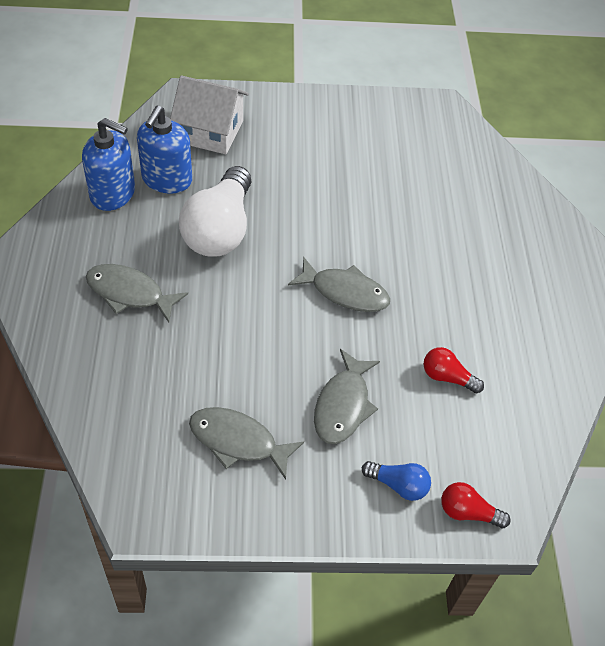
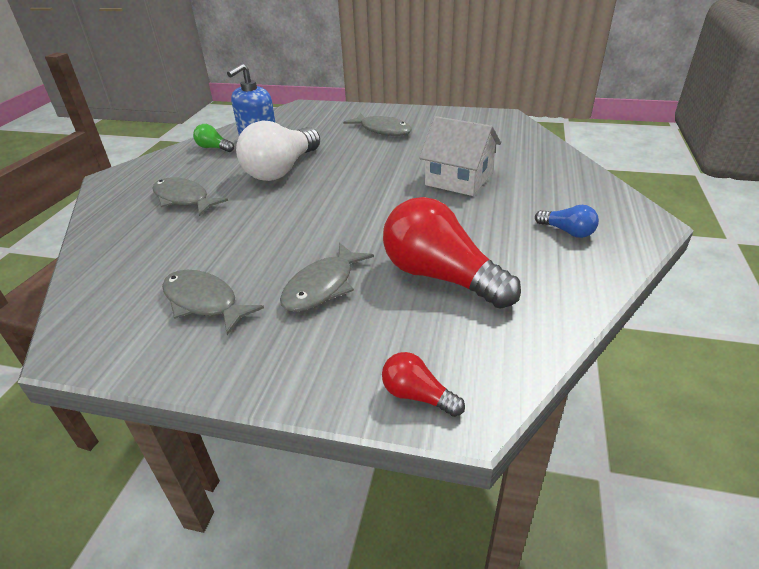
camera: 20 degrees right, 15 degrees down
(113, 194) = (214, 148): blue soap dispenser -> green light bulb
(210, 131) = (309, 122): white house -> white house (458, 179)
(345, 292) = (367, 211): grey fish -> grey fish (382, 130)
(398, 485) = (347, 358): blue light bulb -> blue light bulb (567, 231)
(447, 377) = (440, 276): red light bulb -> red light bulb, size x2.17

